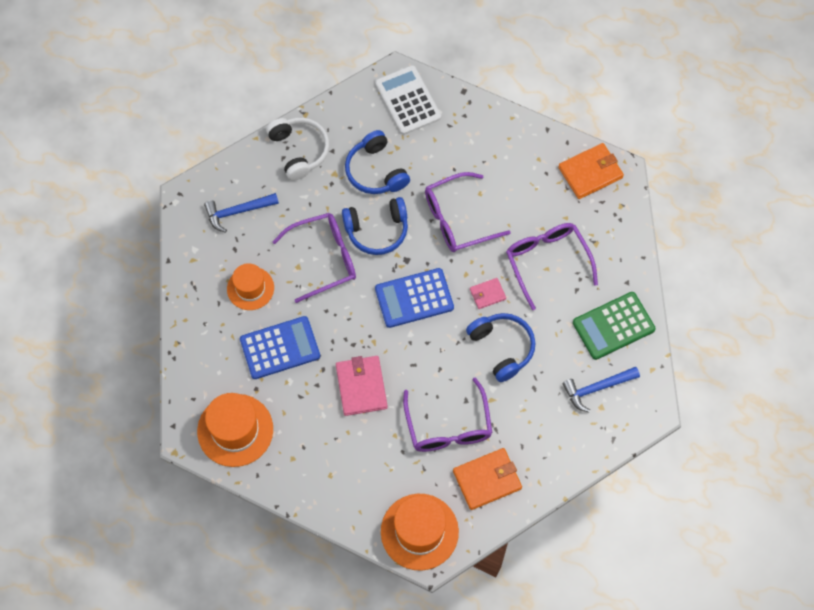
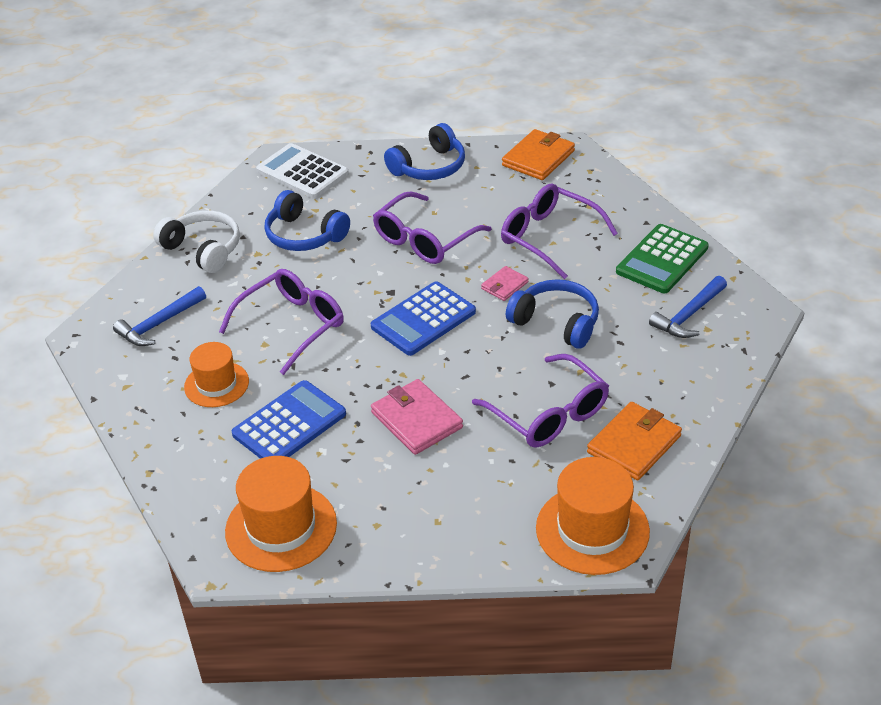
camera: 25 degrees left, 25 degrees down
(377, 230) = (339, 280): blue headphones -> blue headphones (429, 167)

